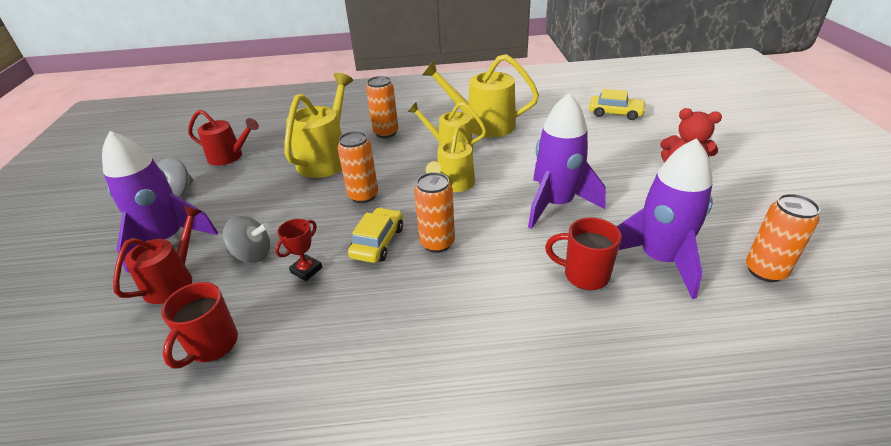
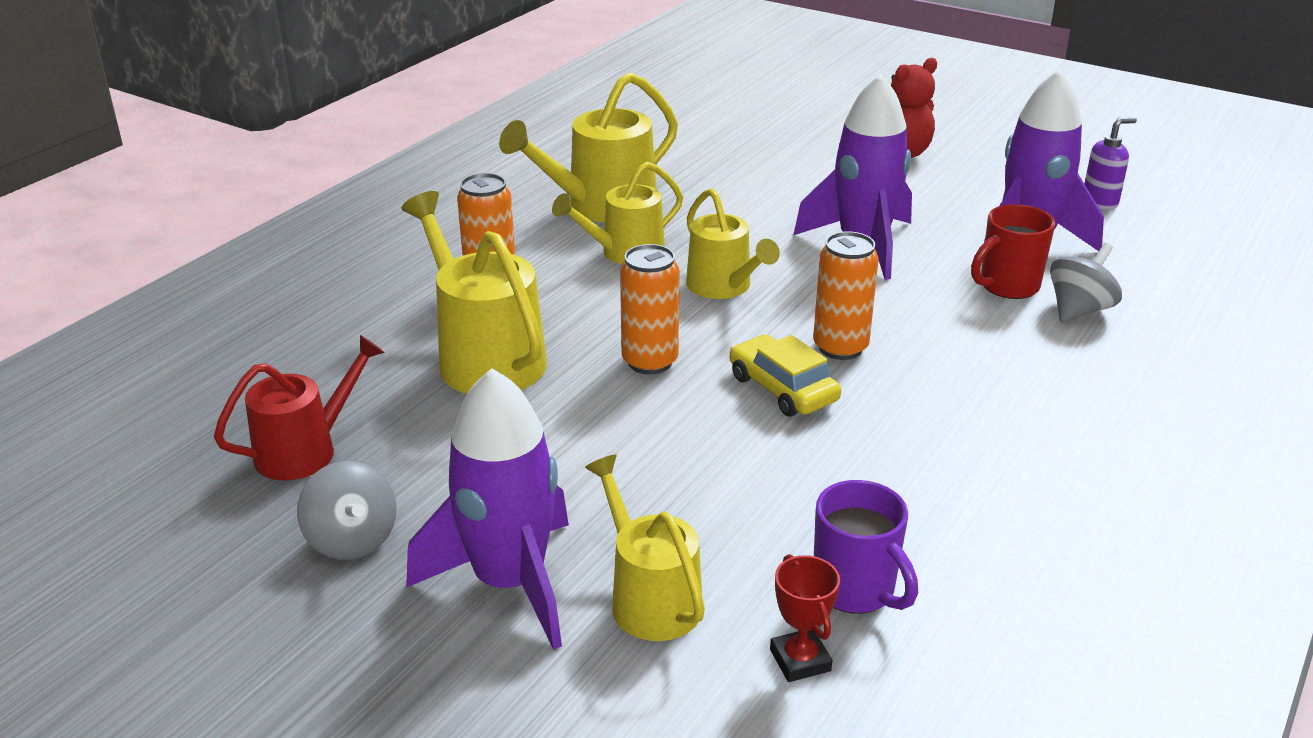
camera: 55 degrees left, 5 degrees down
(173, 281) = (649, 598): red watering can -> yellow watering can
(212, 345) = (855, 590): red mug -> purple mug
(252, 255) = (675, 502): grey spinning top -> grey spinning top (1079, 310)
(306, 270) = (775, 464): red trophy -> red trophy (800, 660)
(615, 113) = (723, 123): yellow car -> none
(765, 271) = (1100, 202): orange can -> purple soap dispenser

